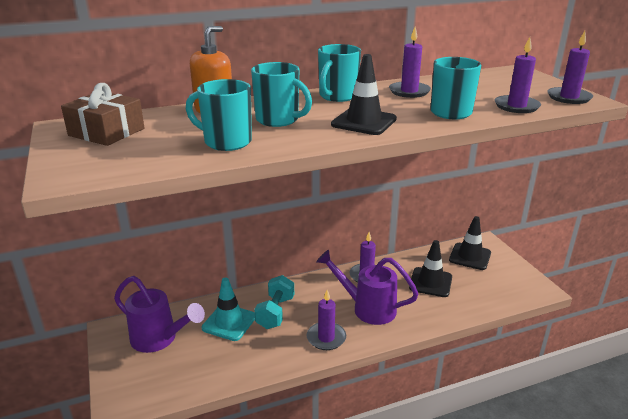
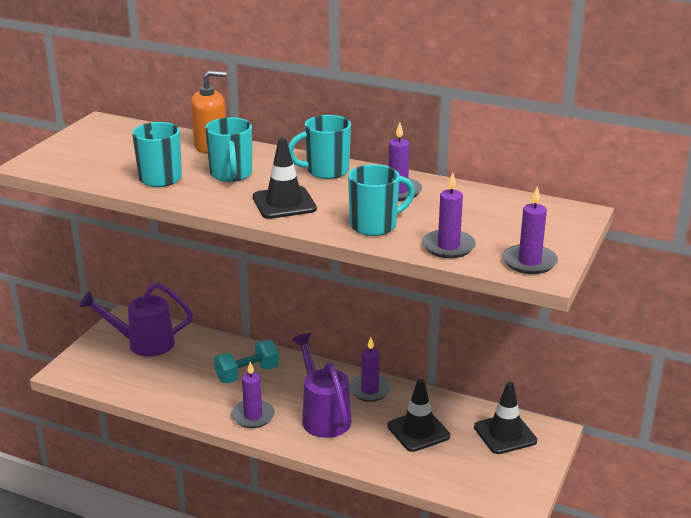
camera: 45 degrees right, 0 degrees up
(106, 132) = (113, 138): brown gift -> none
(159, 339) = (143, 343): purple watering can -> purple watering can turned 105 degrees clockwise
(229, 322) = (204, 360): turquoise traffic cone -> none

